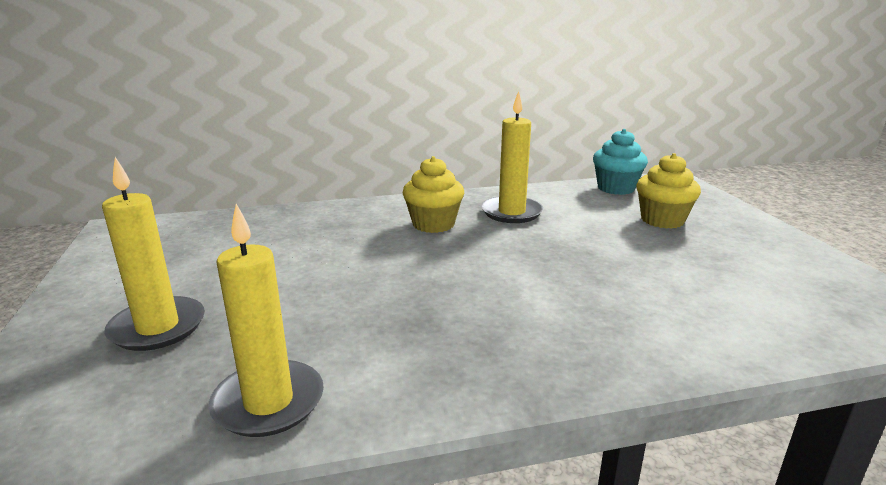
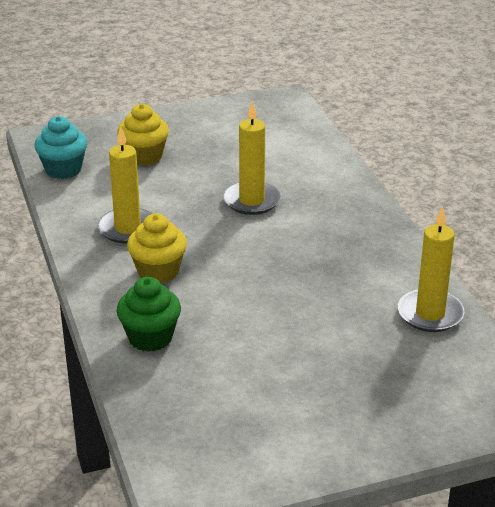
camera: 95 degrees left, 10 degrees up
(158, 327) = (367, 387): yellow candle -> yellow candle (252, 201)
(329, 220) = (150, 337): none -> green cupcake

